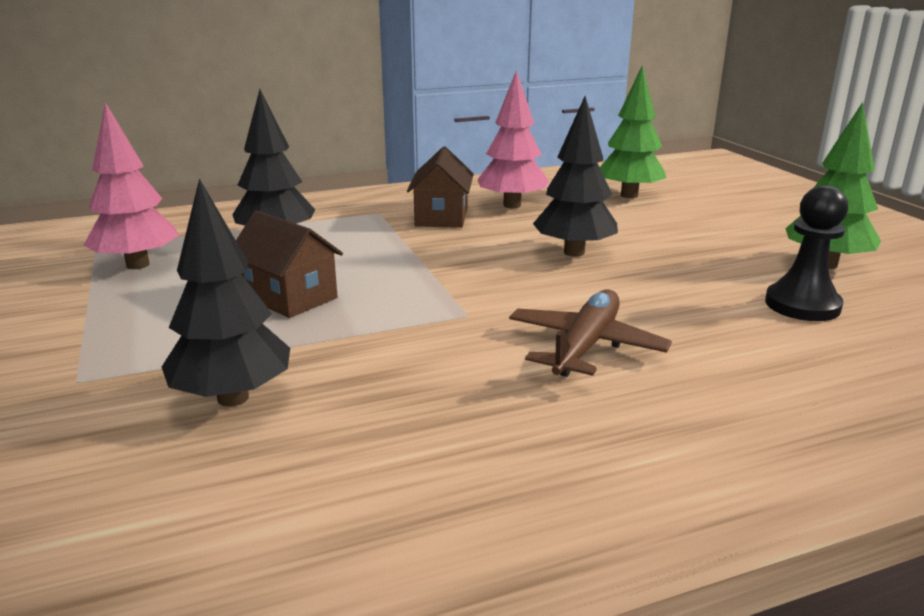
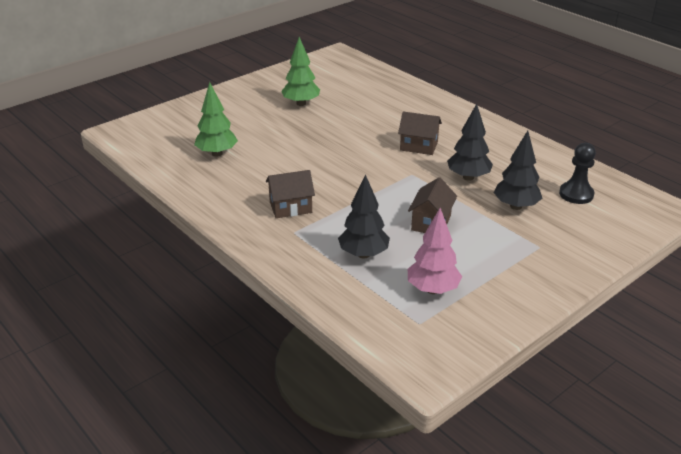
camera: 110 degrees left, 10 degrees up
(512, 205) = (255, 188): pink tree -> none
(574, 252) = (323, 159): black tree -> black tree (468, 177)
(585, 346) = (418, 146): brown plane -> brown house
(802, 305) = (349, 109): black pawn -> black pawn (576, 194)

